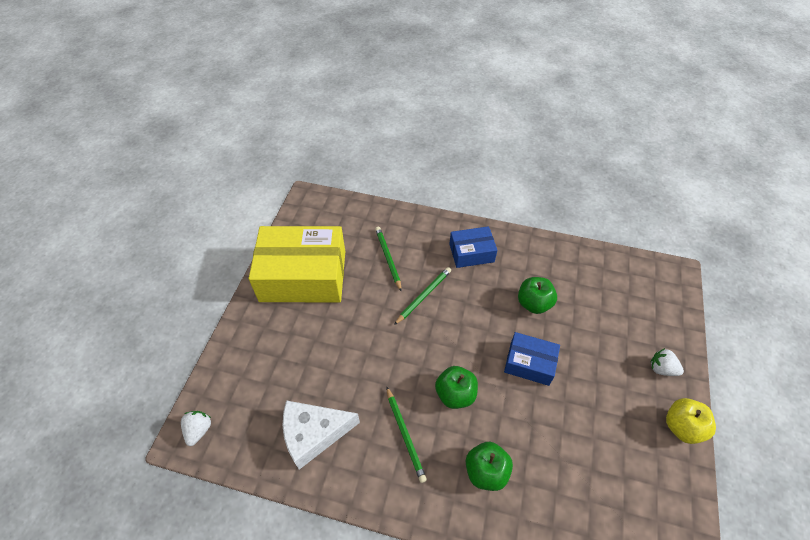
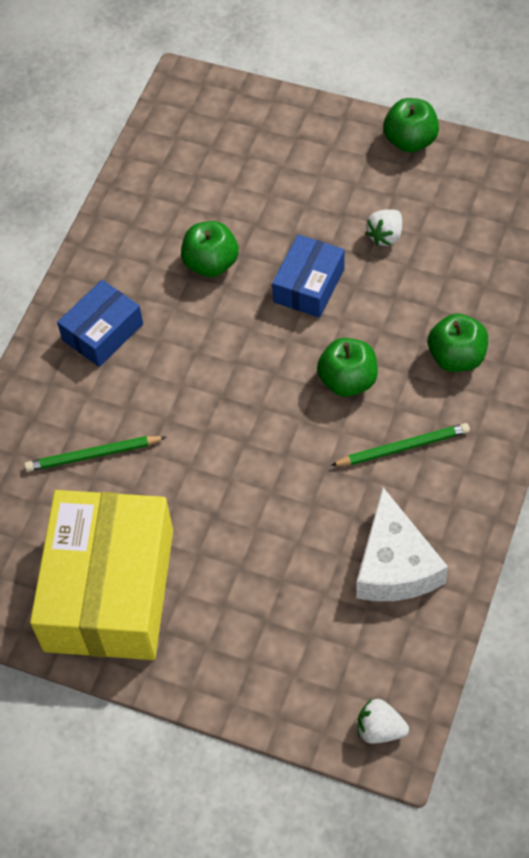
camera: 80 degrees left, 5 degrees up
(423, 296) = (177, 408): green pencil -> none
(471, 253) = (103, 332): blue box -> blue box turned 45 degrees clockwise
(661, 369) = (330, 140): white strawberry -> white strawberry (385, 236)
(682, 427) = (410, 141): yellow apple -> green apple

